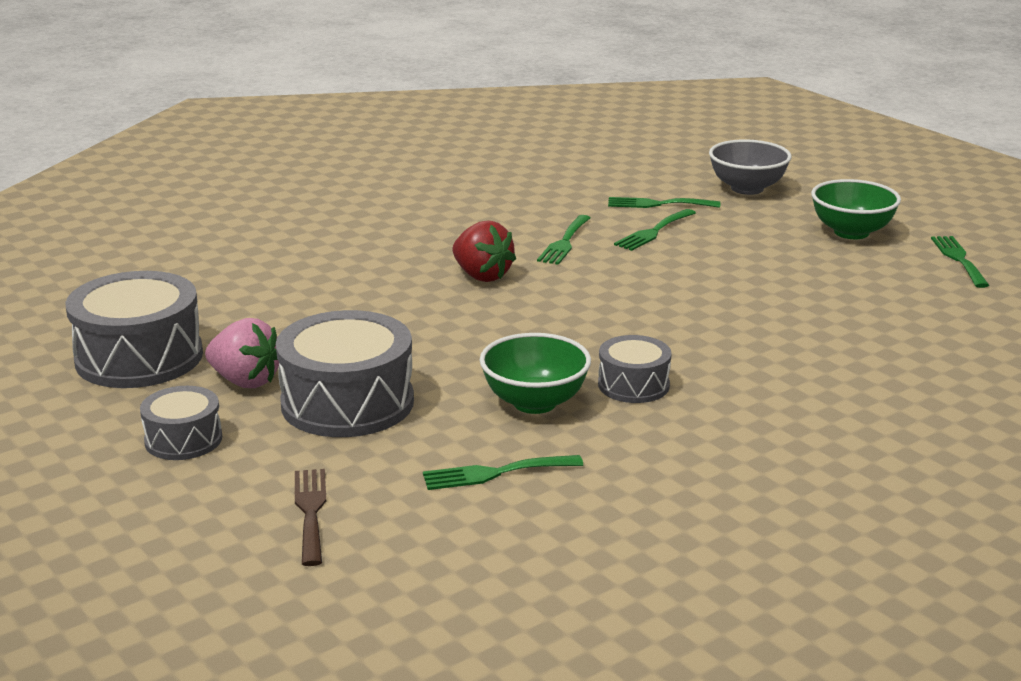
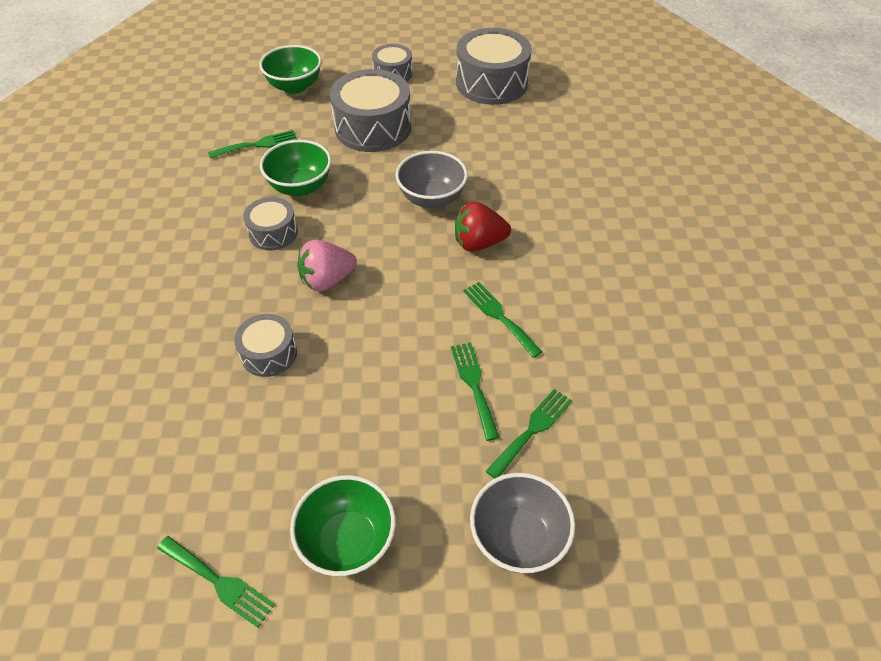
camera: 125 degrees right, 25 degrees up
(245, 381) = (430, 105): pink strawberry -> pink strawberry (327, 280)
(310, 511) = (295, 86): brown fork -> green bowl
(444, 319) = (431, 198): none -> grey bowl
(495, 473) = (257, 145): green fork -> green fork turned 45 degrees clockwise
(775, 319) = (269, 353): none -> grey drum

